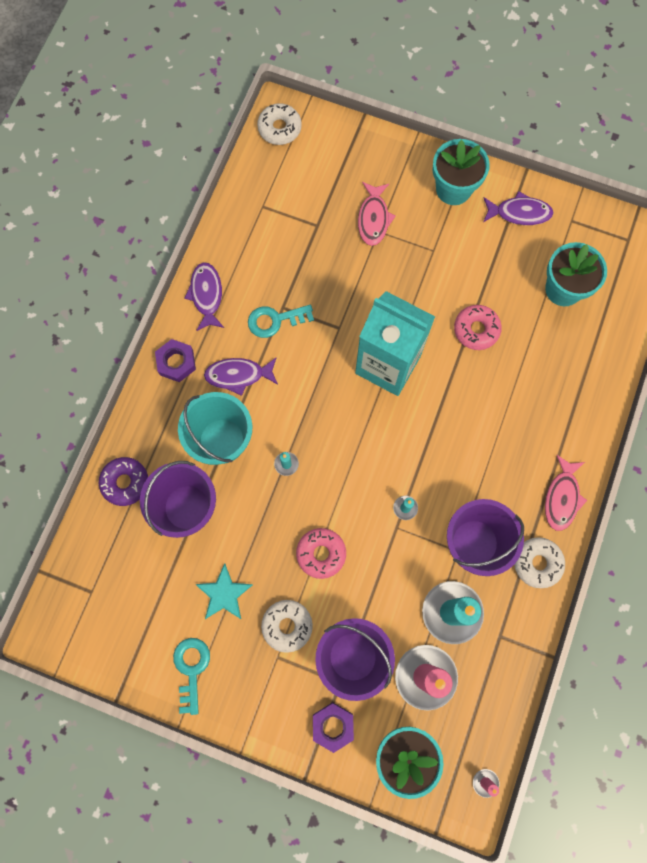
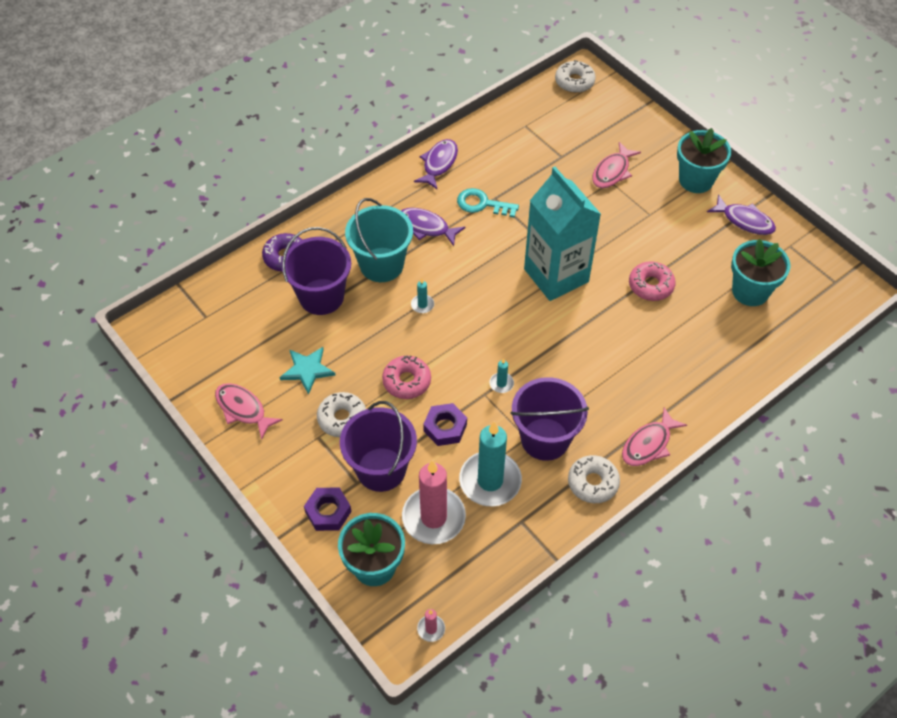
camera: 30 degrees right, 20 degrees down
(176, 362) = (383, 197): purple nut -> purple nut (445, 427)
(191, 669) = (243, 409): turquoise key -> pink fish

